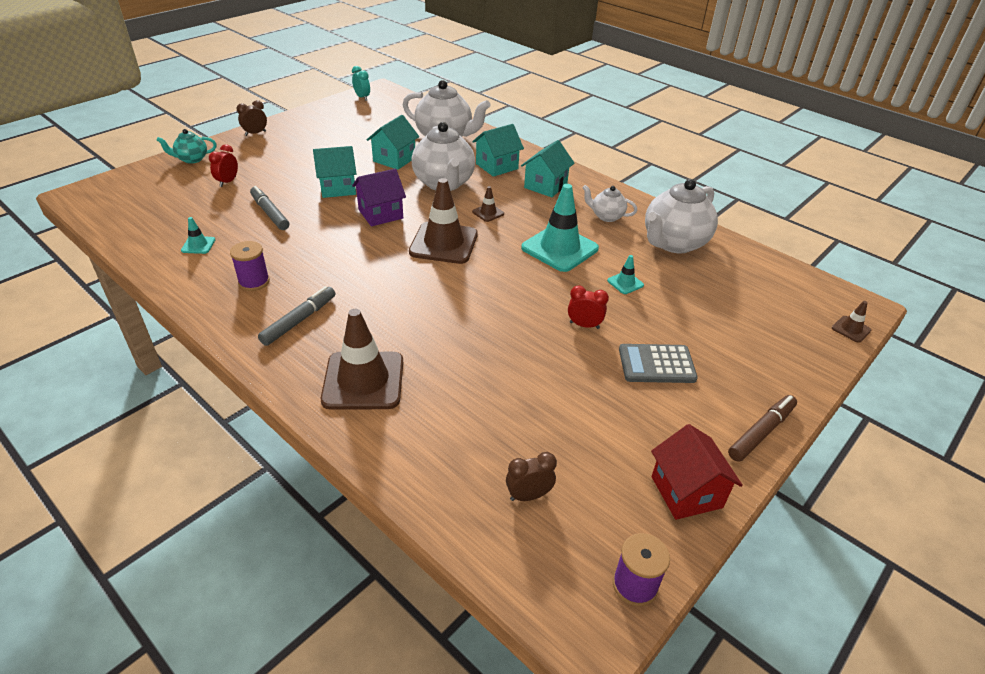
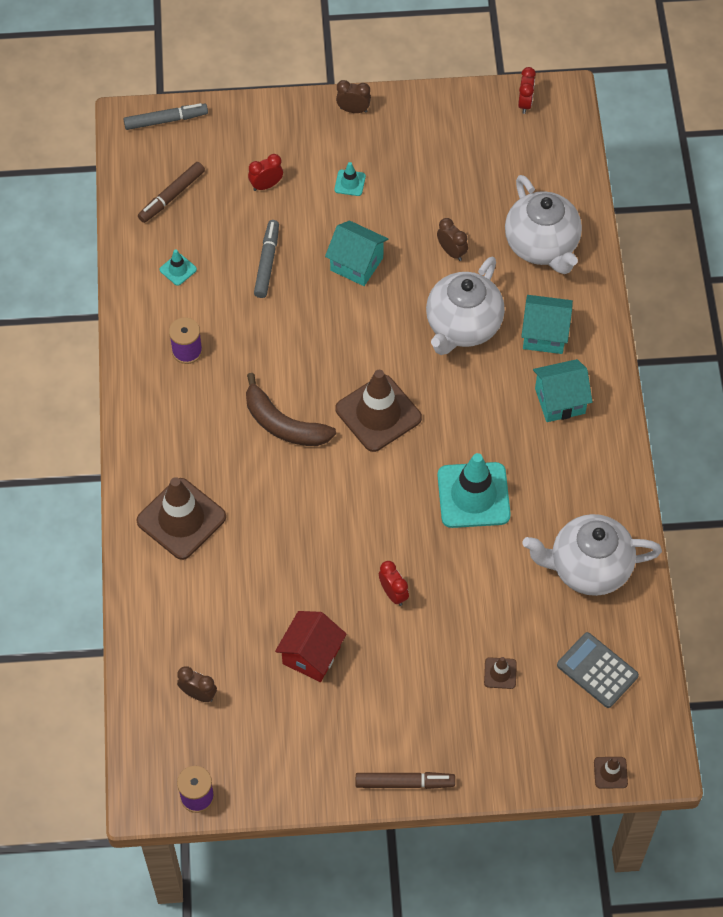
camera: 45 degrees right, 20 degrees up
(153, 214) = (171, 196): none -> brown marker
(192, 159) = (260, 122): turquoise teapot -> none
(299, 320) = (186, 422): grey marker -> grey marker (166, 120)
(362, 97) = (525, 103): turquoise clock -> red clock
(380, 214) = (361, 332): purple house -> none
(382, 282) = (283, 424): none -> brown banana
(394, 159) = (451, 252): turquoise house -> brown clock
(488, 213) = (460, 400): brown traffic cone -> brown traffic cone (500, 673)
(606, 216) = (568, 487): white teapot -> none
(625, 283) = (482, 578): turquoise traffic cone -> turquoise traffic cone (350, 183)
(656, 364) = (403, 672): grey calculator -> grey calculator (597, 670)
(686, 492) = (297, 775): red house -> red house (311, 655)

